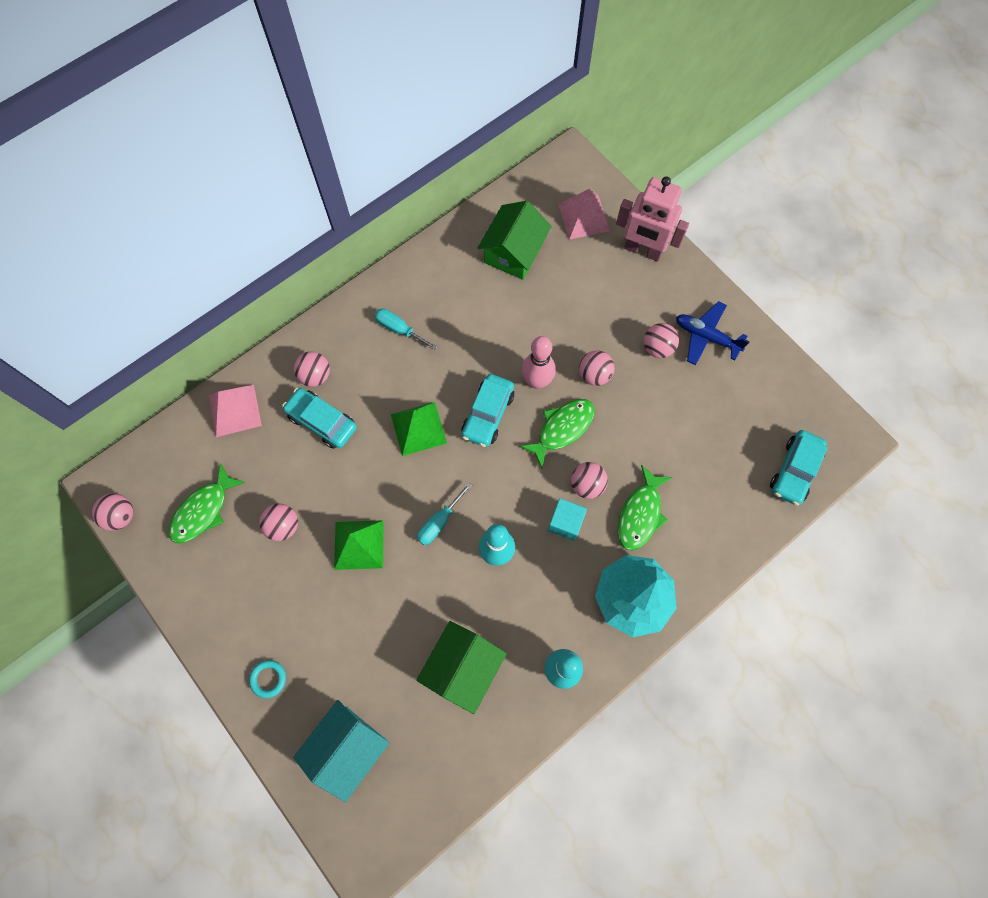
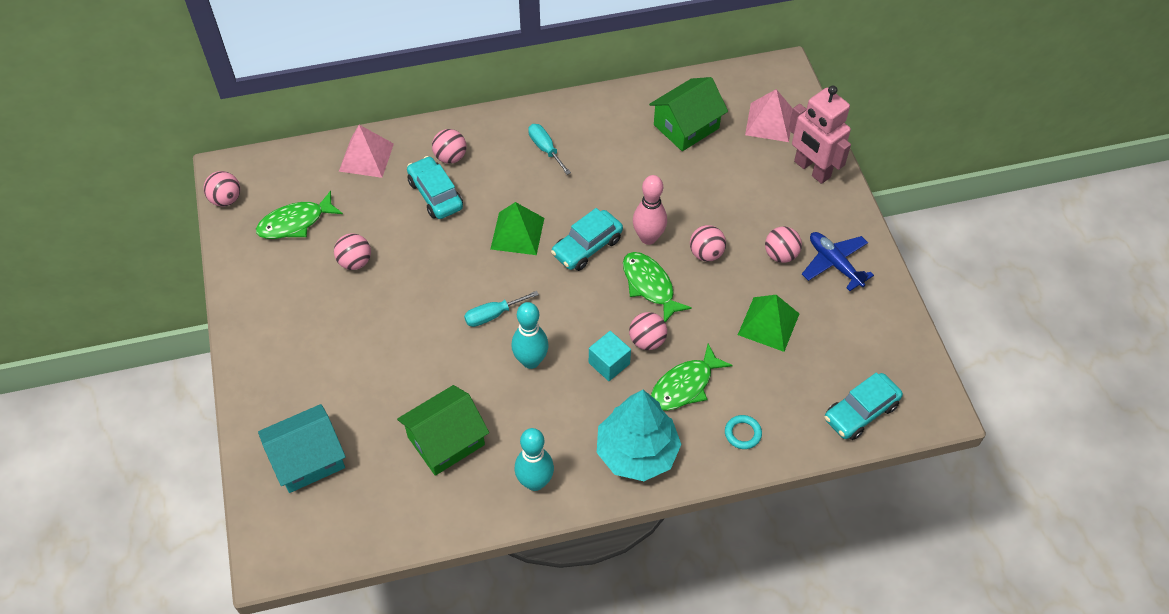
camera: 25 degrees right, 15 degrees down
(268, 679) = (273, 375): turquoise ring -> turquoise ring (742, 433)
(359, 544) = (411, 303): green pyramid -> green pyramid (768, 324)
(562, 429) = (649, 285): green fish -> green fish turned 105 degrees counterclockwise

